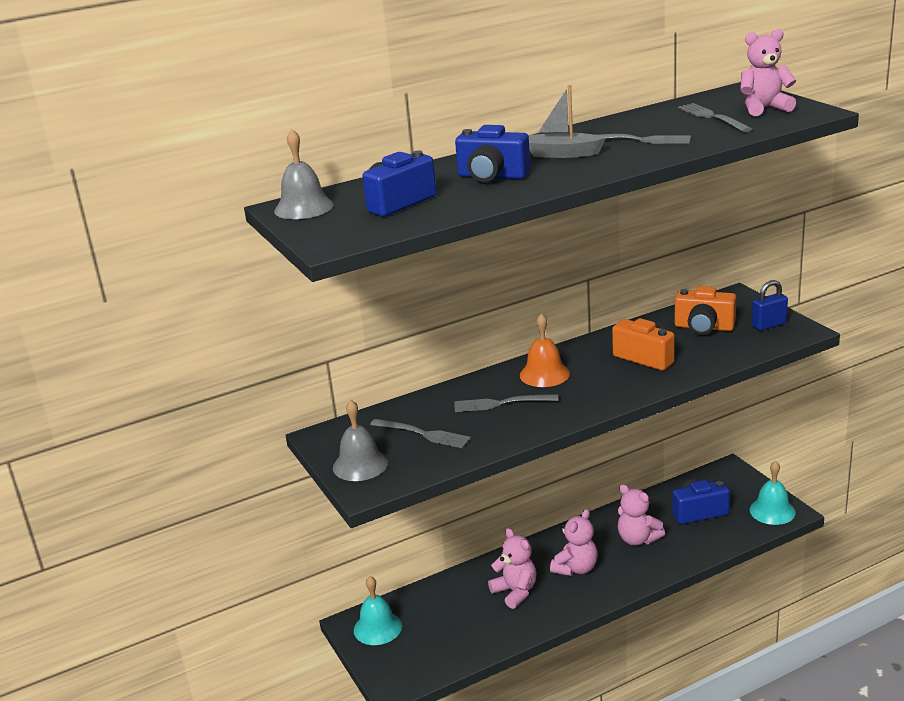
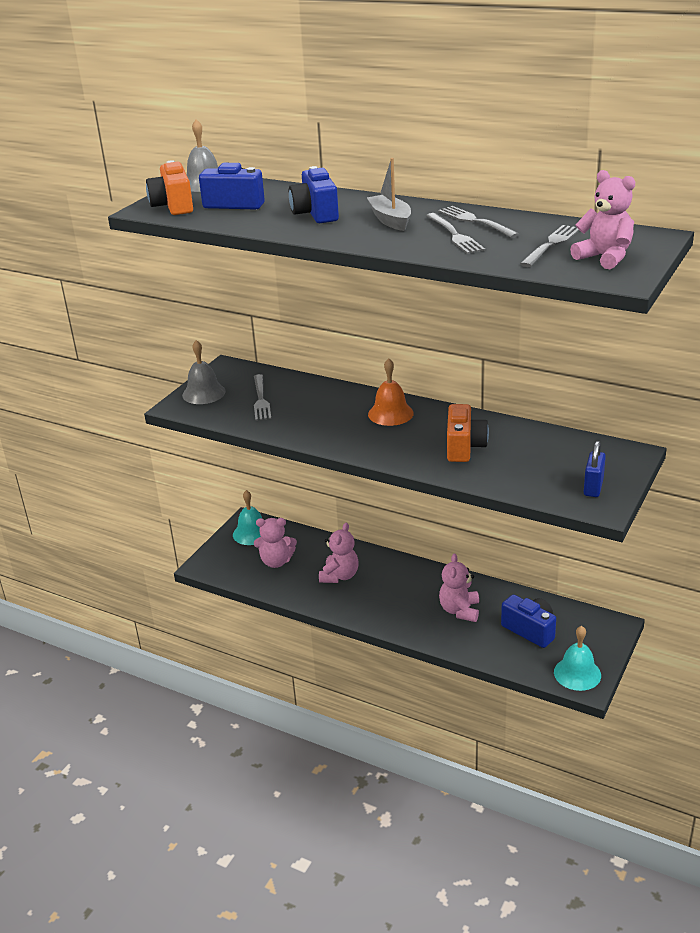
camera: 55 degrees right, 5 degrees up
(501, 403) = (330, 412): grey fork -> grey fork (475, 221)
(576, 568) = (393, 593): pink teddy bear -> pink teddy bear (276, 561)
(704, 327) = (550, 457): orange camera -> orange camera (173, 206)
(769, 325) = (593, 487): blue padlock -> blue padlock turned 75 degrees clockwise

